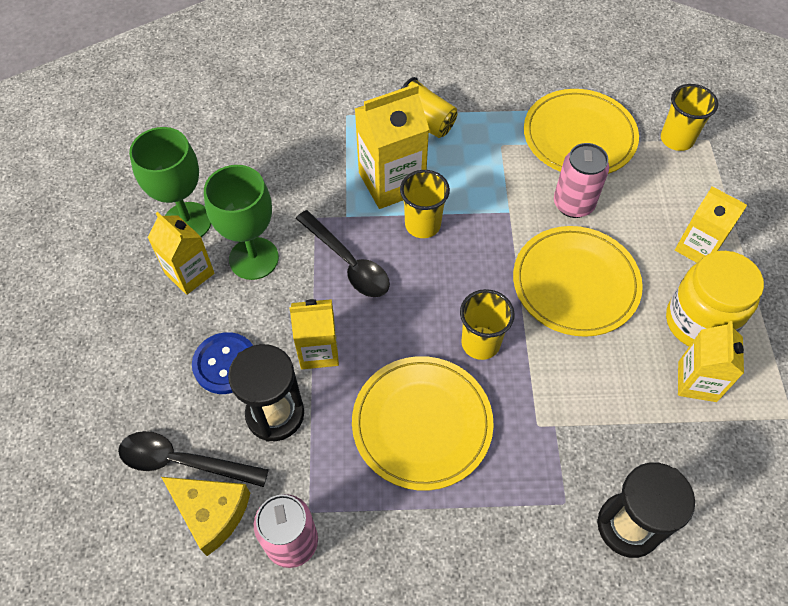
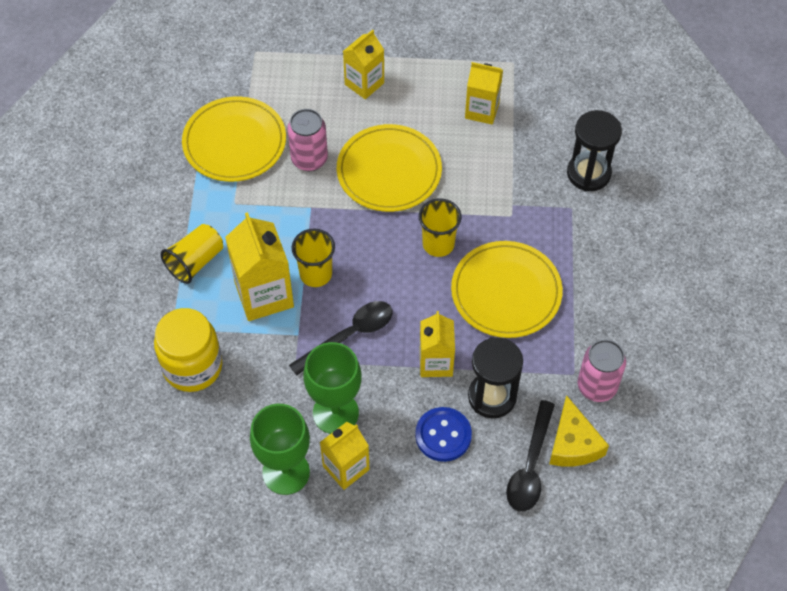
camera: 85 degrees left, 0 degrees up
(211, 513) = (573, 443): yellow cheese -> yellow cheese turned 135 degrees clockwise
(676, 139) = (250, 73): yellow cup -> none
(698, 322) = (432, 98): yellow jar -> yellow jar (192, 366)

